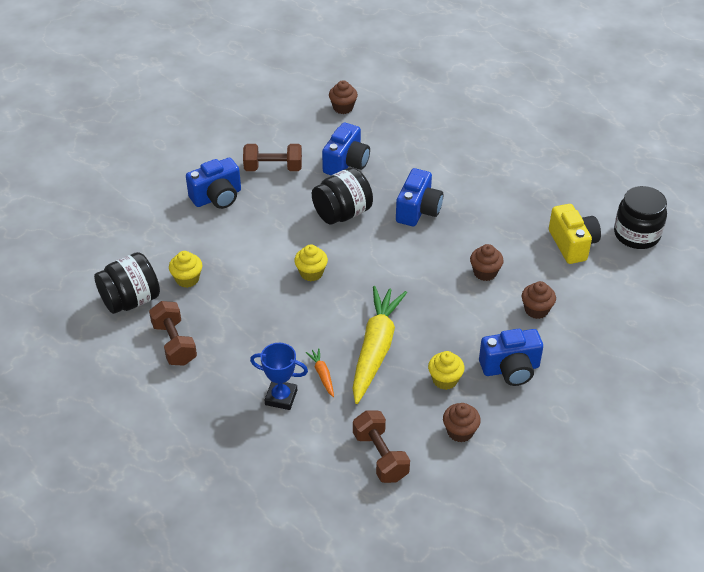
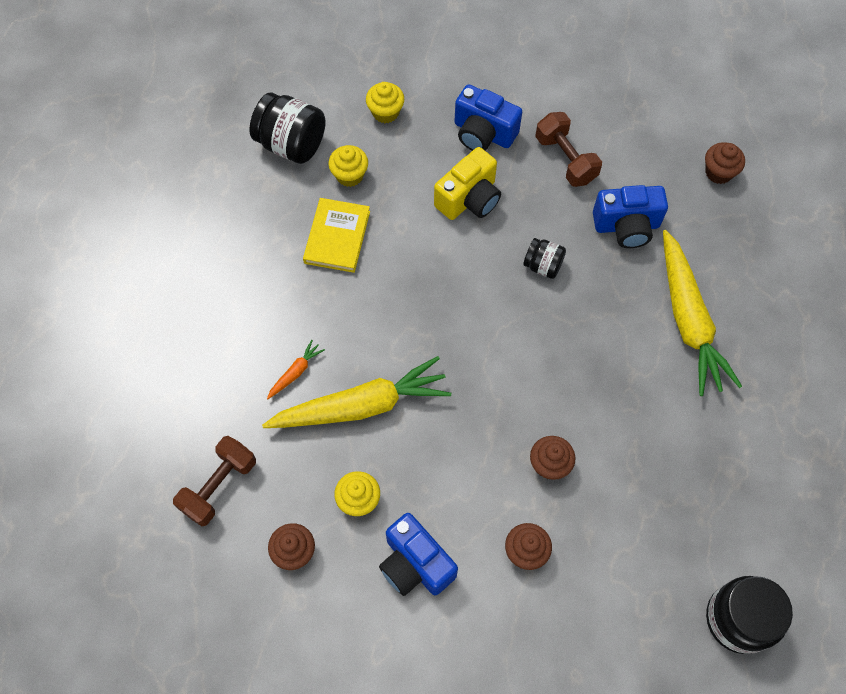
camera: 60 degrees right, 20 degrees up
(174, 343) = (259, 214): brown dumbbell -> none
(232, 307) = (337, 237): none -> yellow book
(281, 397) = (244, 350): blue trophy -> none
(311, 273) = (432, 284): yellow cupcake -> yellow cupcake (385, 112)
(342, 213) = (543, 265): black jar -> black jar, size x0.56
(418, 210) = (602, 341): blue camera -> none
(433, 167) = (688, 320): none -> yellow carrot
(572, 244) = (665, 545): yellow camera -> yellow camera (469, 199)

